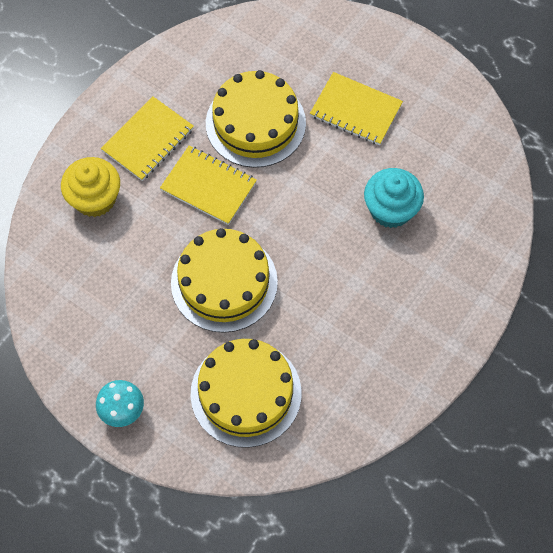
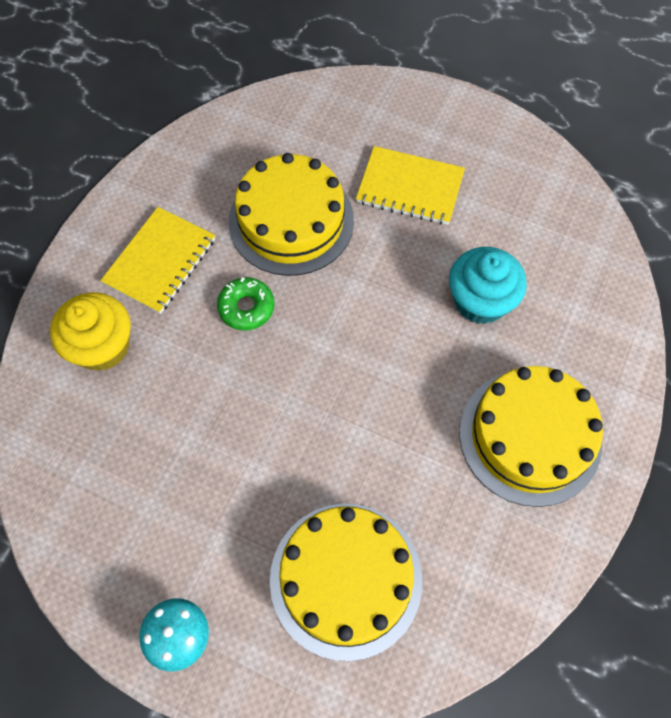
camera: 10 degrees left, 0 degrees up
(208, 186) = (246, 308): yellow notebook -> green donut
(224, 282) = (288, 429): yellow cake -> yellow cake (530, 436)

